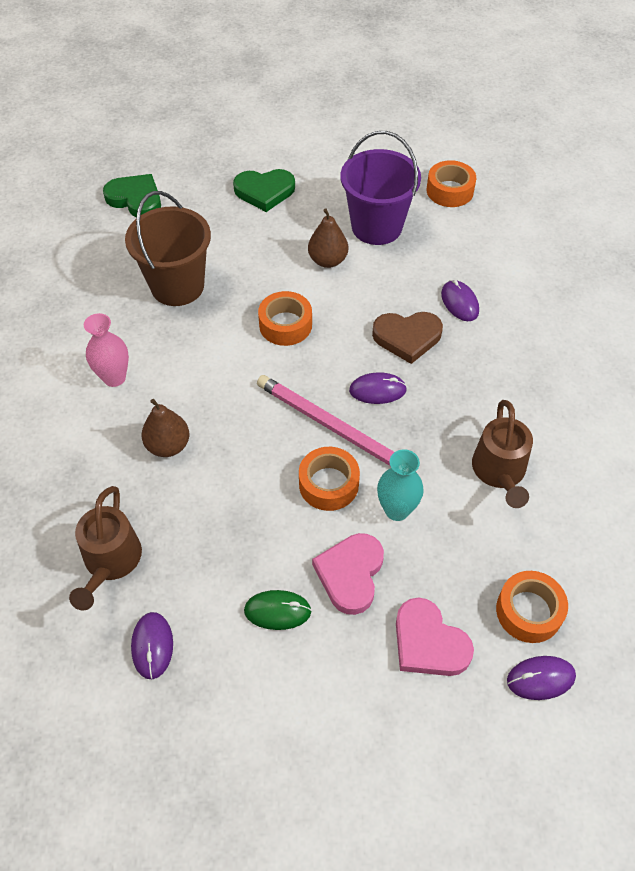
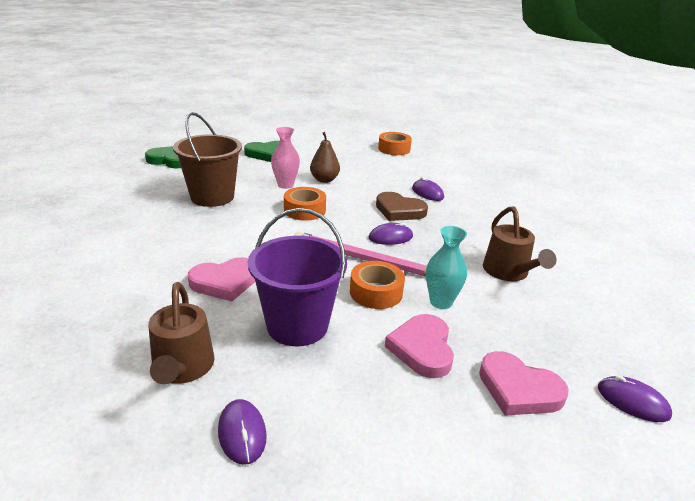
camera: 15 degrees left, 25 degrees down
(114, 378) = (167, 247): pink vase -> pink vase (285, 185)
(168, 445) = (225, 282): brown pear -> pink heart
(277, 611) = (365, 385): green mouse -> none
(376, 227) = (352, 164): purple bucket -> purple bucket (297, 325)
(407, 337) = (399, 210): brown heart -> brown heart turned 45 degrees clockwise
(529, 611) = (589, 354): orange tape -> none
(540, 678) = (632, 401): purple mouse -> purple mouse turned 60 degrees clockwise

